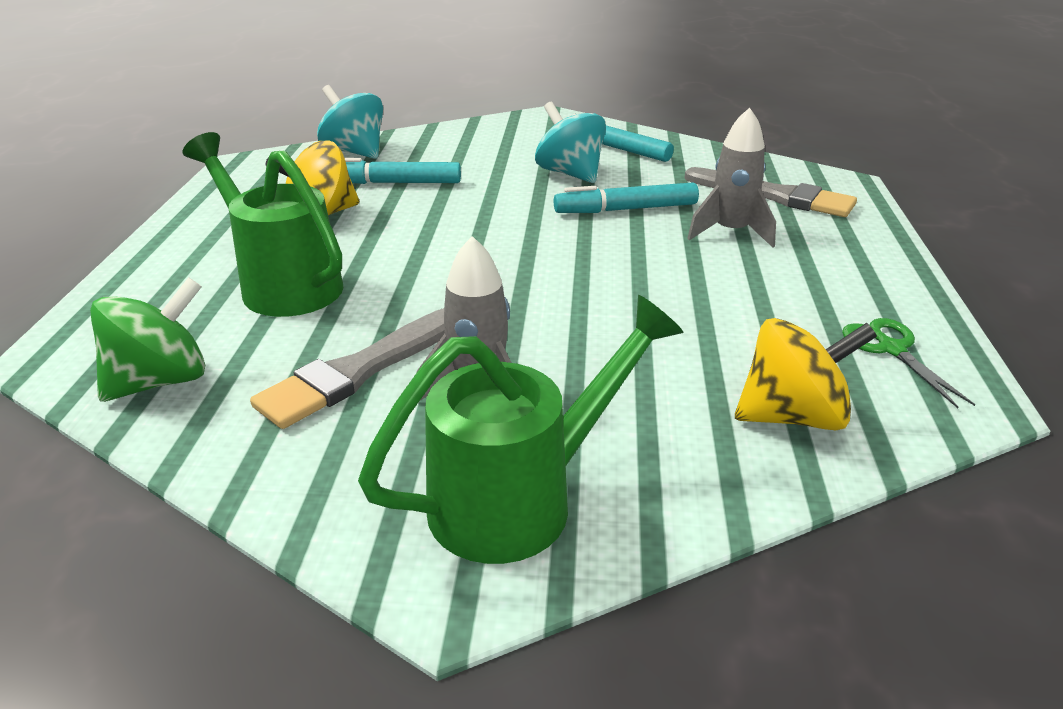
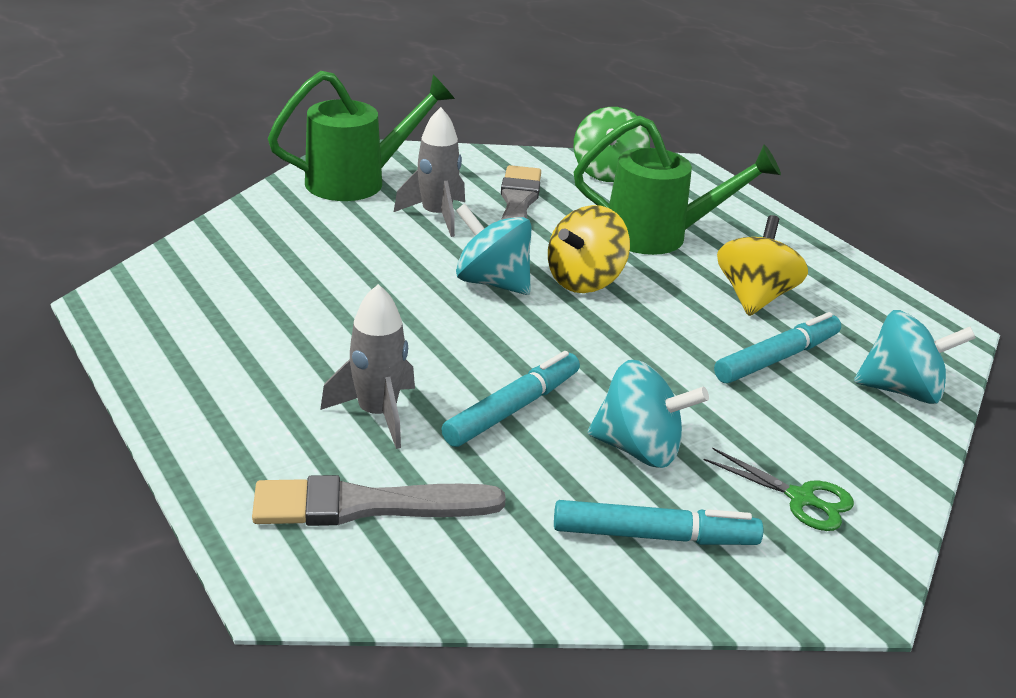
camera: 140 degrees right, 0 degrees up
(519, 499) = (357, 181): green watering can -> green watering can turned 135 degrees counterclockwise
(522, 293) = (492, 282): none -> turquoise spinning top
(793, 416) = (233, 256): yellow spinning top -> yellow spinning top (584, 281)
(891, 349) = (174, 325): green scissors -> green scissors (801, 499)

